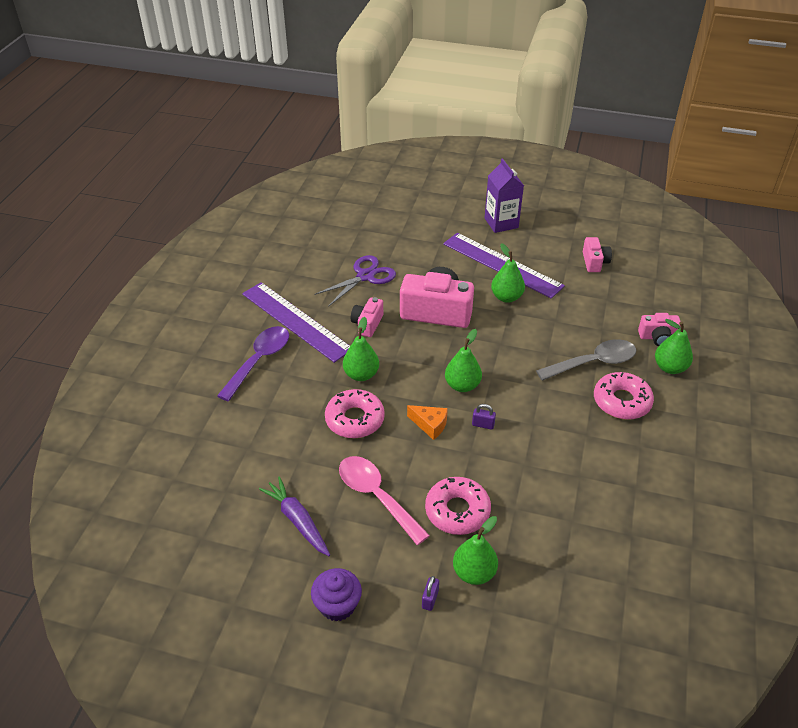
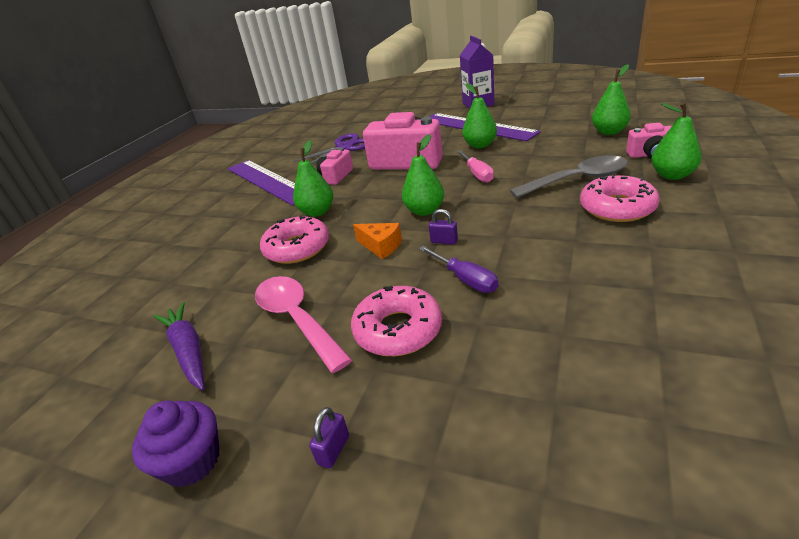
camera: 10 degrees right, 10 degrees down
(259, 360) = (220, 211): purple spoon -> none
(474, 572) = (409, 408): green pear -> green pear (609, 132)
(503, 467) = (465, 279): none -> purple screwdriver
(506, 341) = (477, 174): none -> pink screwdriver
(594, 262) = (571, 115): pink camera -> none

